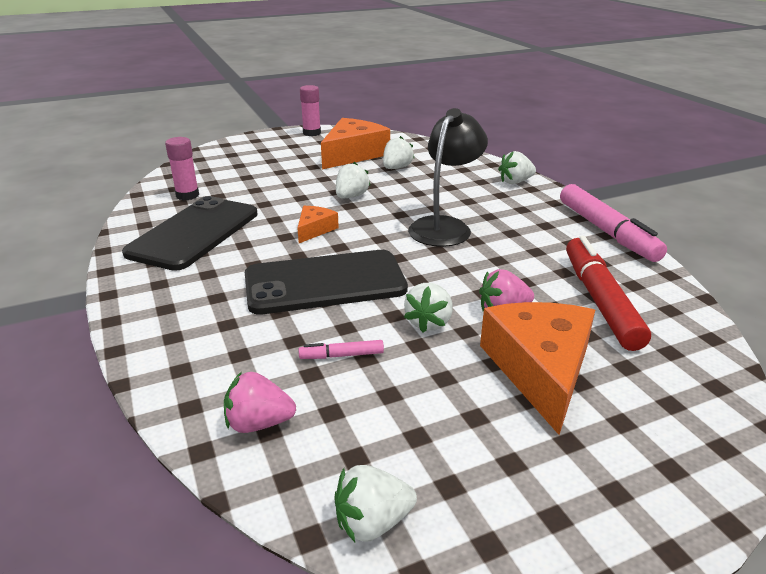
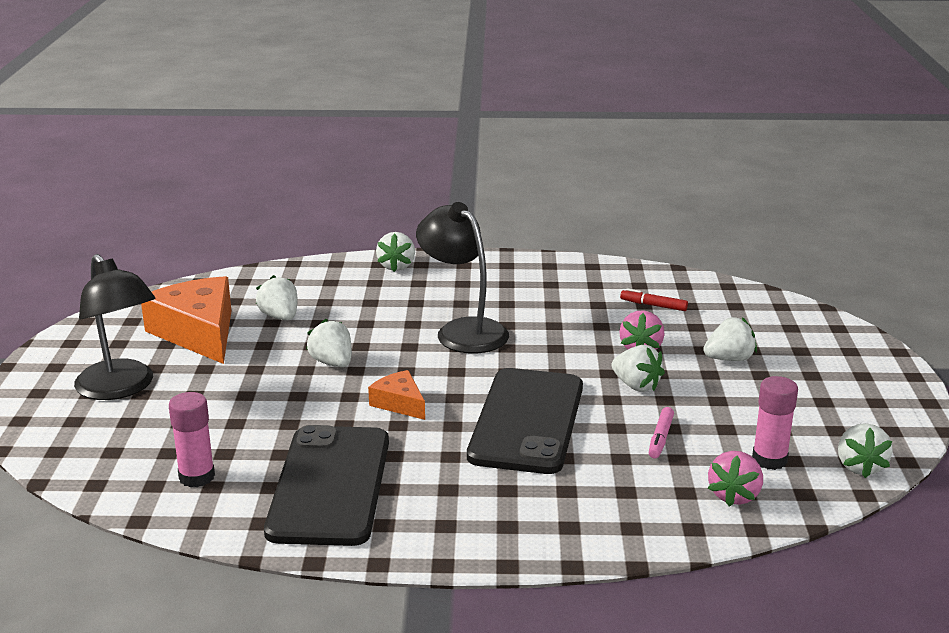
camera: 65 degrees left, 5 degrees down
(194, 233) = (329, 485): black phone -> black phone turned 45 degrees clockwise
(273, 154) = (121, 388): none -> black lamp
(312, 133) = (73, 344): pink glue stick -> pink glue stick (769, 460)
(540, 369) = (729, 359): orange cheese -> white strawberry
(600, 300) = (653, 305): red marker -> red marker, size x0.43
(606, 232) = (544, 263): pink marker -> none

